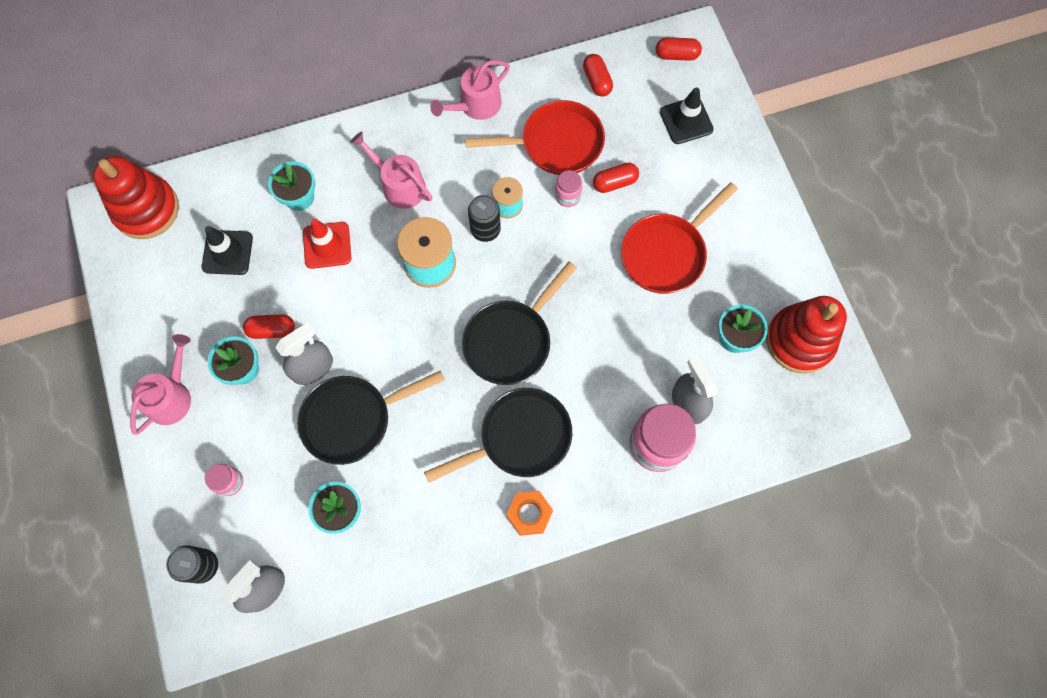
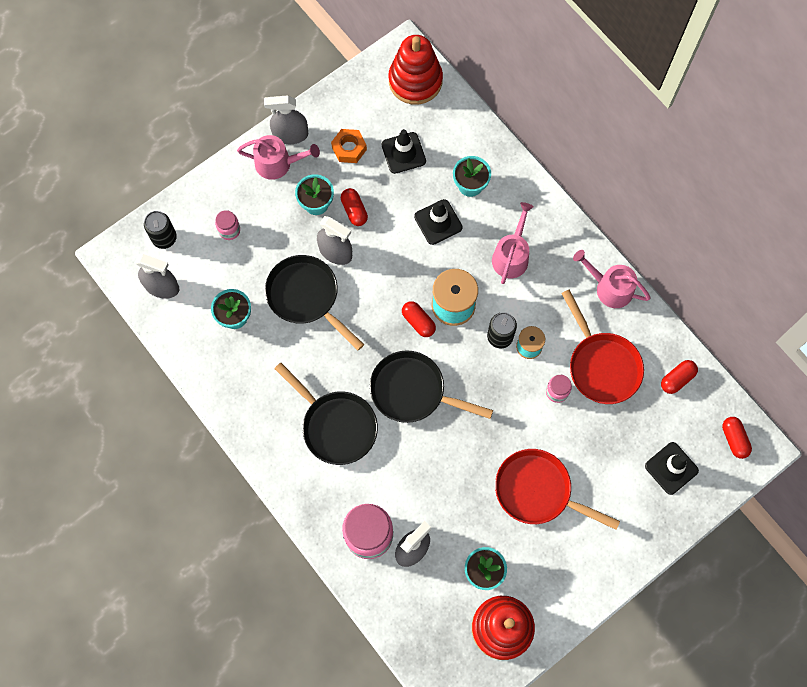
camera: 70 degrees right, 0 degrees up
(142, 369) = (290, 134): none -> grey spray bottle
(327, 245) = (438, 222): red traffic cone -> black traffic cone
(529, 514) = (279, 454): orange nut -> orange nut (349, 148)
(614, 183) = (585, 426): red capsule -> red capsule (418, 322)

